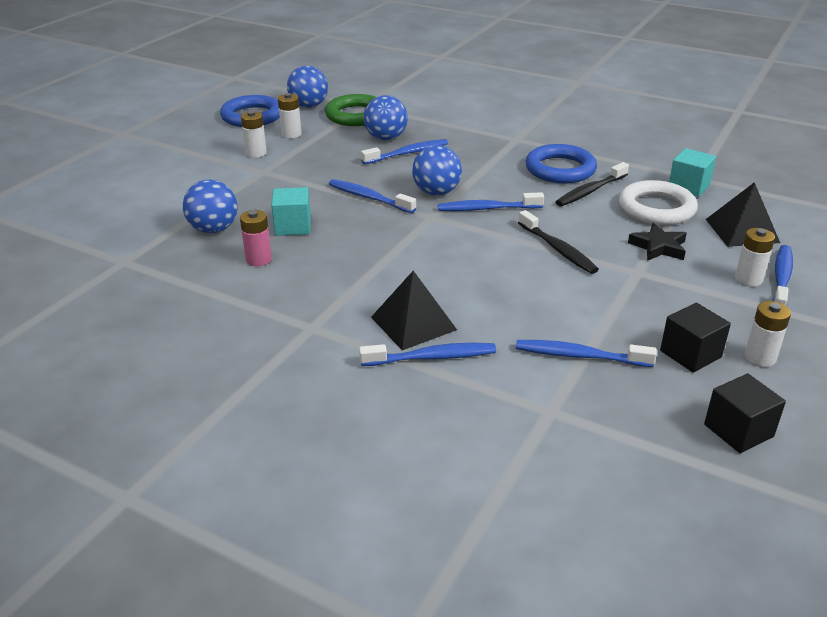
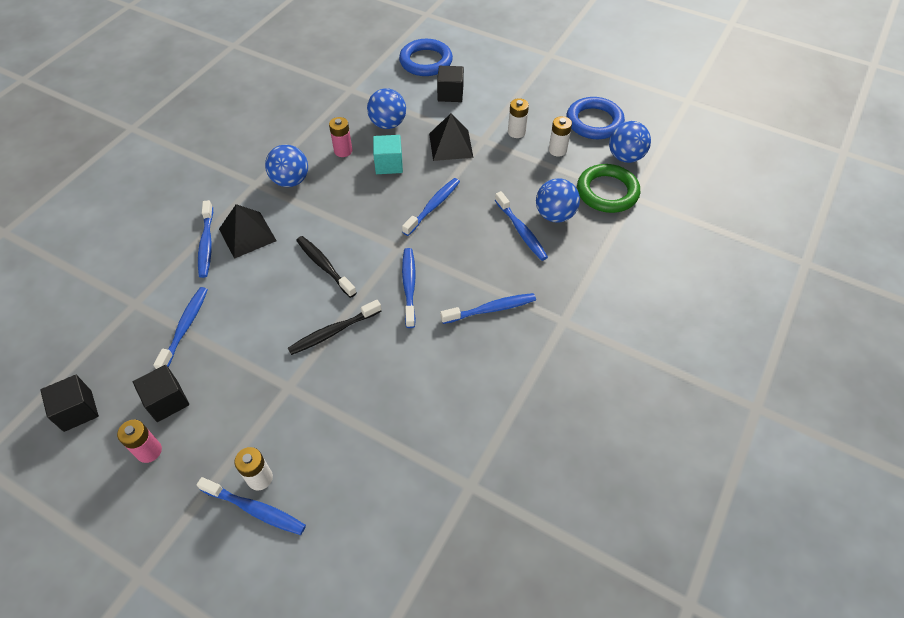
camera: 90 degrees right, 20 degrees up
(169, 190) = (450, 94): none -> black cube
(436, 192) = (441, 251): blue ball -> blue ball (290, 181)
(509, 168) = (491, 309): none -> blue toothbrush
(560, 169) = (490, 353): blue ring -> blue ring (426, 61)
(590, 191) = (440, 373): black toothbrush -> black toothbrush (324, 266)
(656, 208) = (401, 427): white ring -> none
(658, 247) = (326, 413): black star -> none
(688, 187) = (448, 472): turquoise cube -> none
(742, 231) = (348, 500): black pyramid -> black pyramid (450, 145)
(760, 357) = (149, 451): white battery -> pink battery

